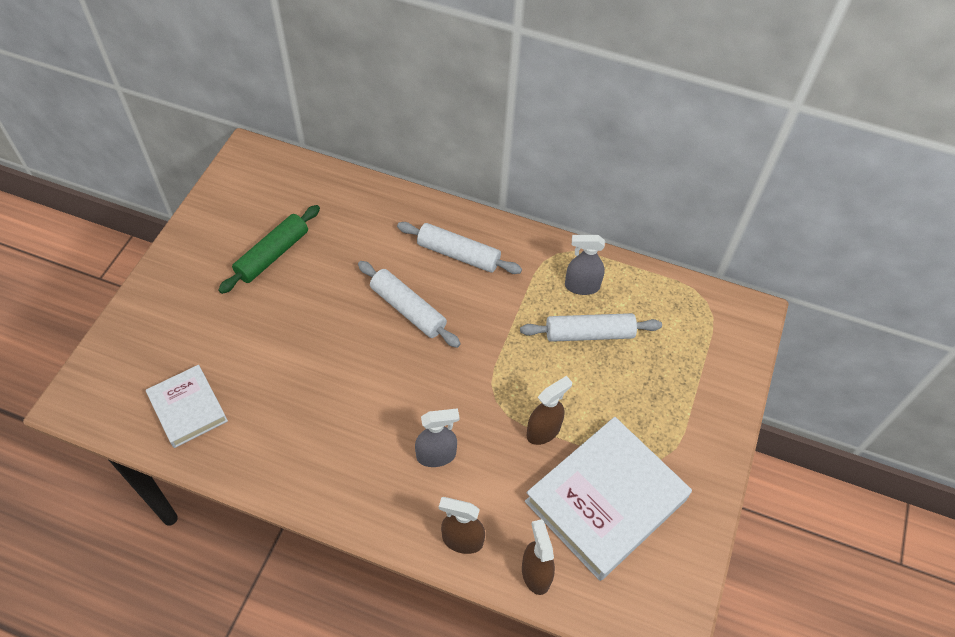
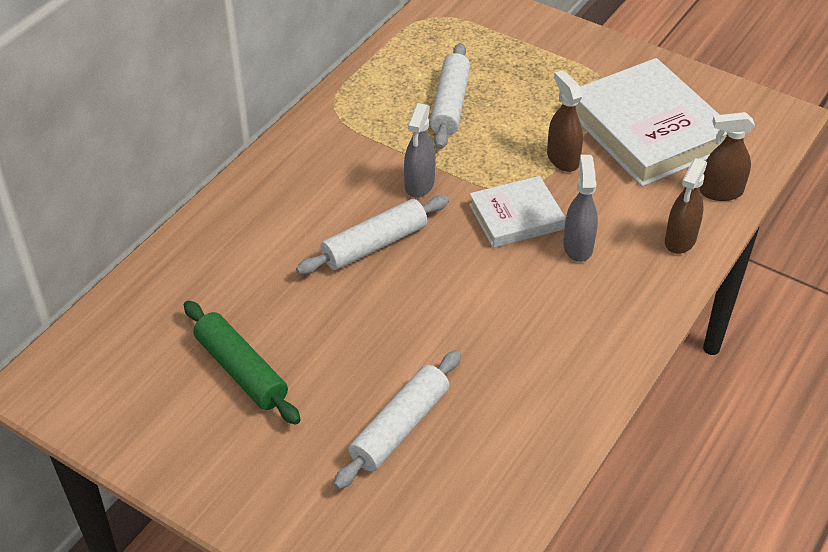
camera: 75 degrees left, 10 degrees down
(188, 408) = (469, 479): white book -> white book (516, 217)
(458, 254) = (306, 189): white rolling pin -> white rolling pin (400, 427)
(581, 286) = (386, 98): grey spray bottle -> grey spray bottle (419, 185)

